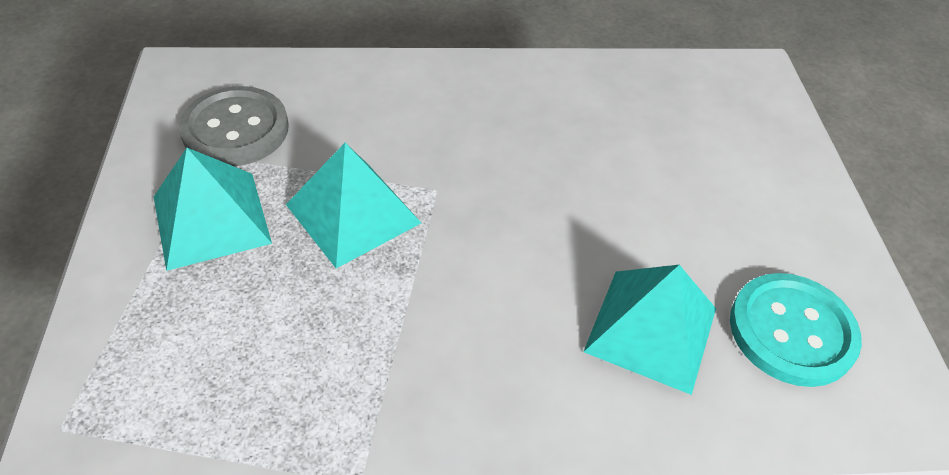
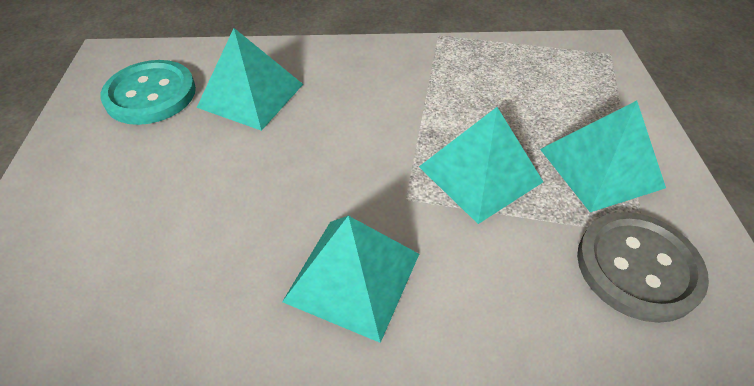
camera: 175 degrees left, 0 degrees up
(486, 127) = (352, 276): none -> turquoise pyramid

